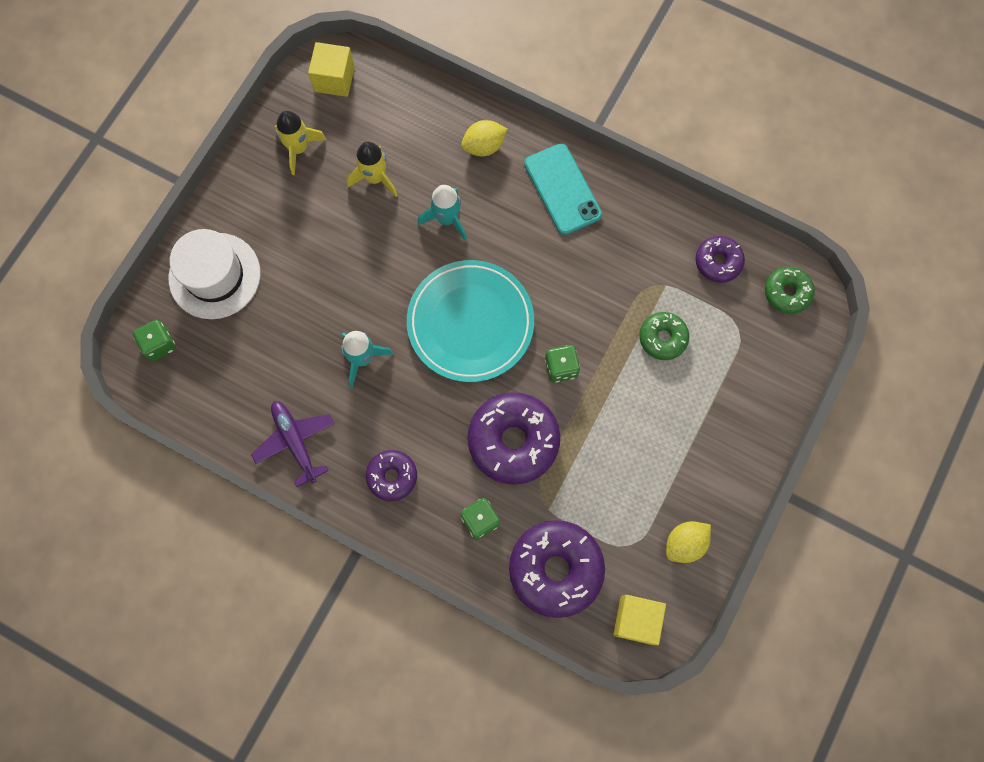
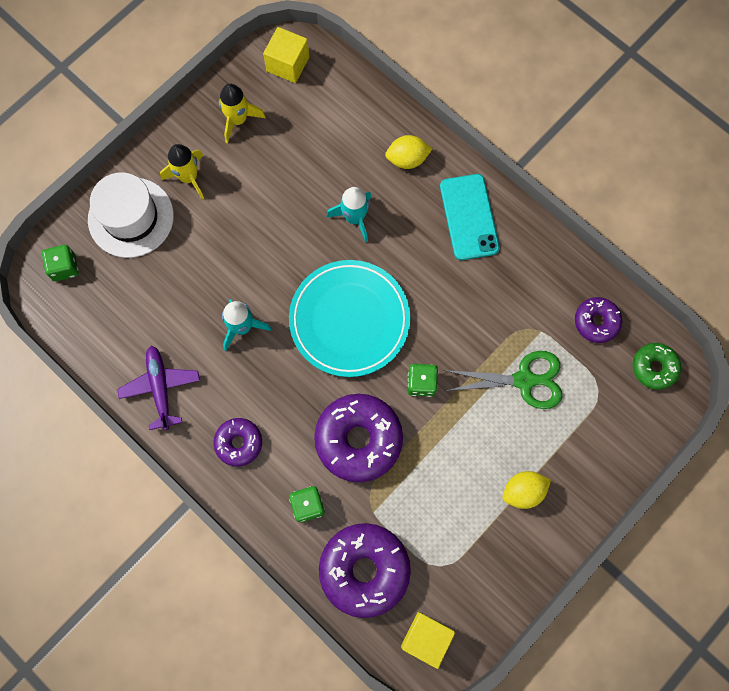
camera: 15 degrees right, 0 degrees up
(375, 178) = (299, 164): yellow rocket -> yellow rocket (189, 177)
(662, 338) = (524, 380): green donut -> green scissors
(685, 543) = (491, 579): yellow lemon -> yellow lemon (523, 491)

